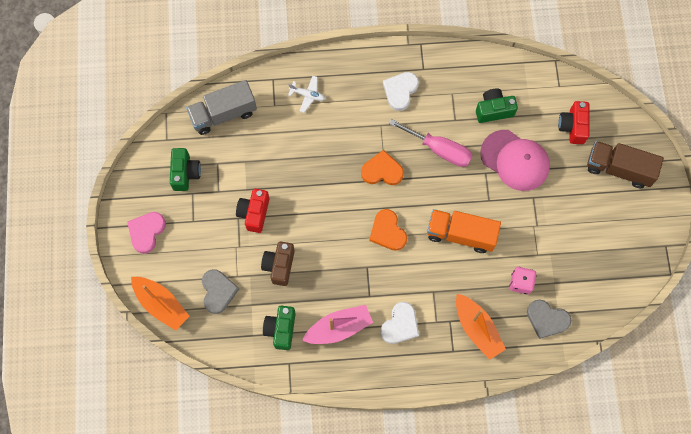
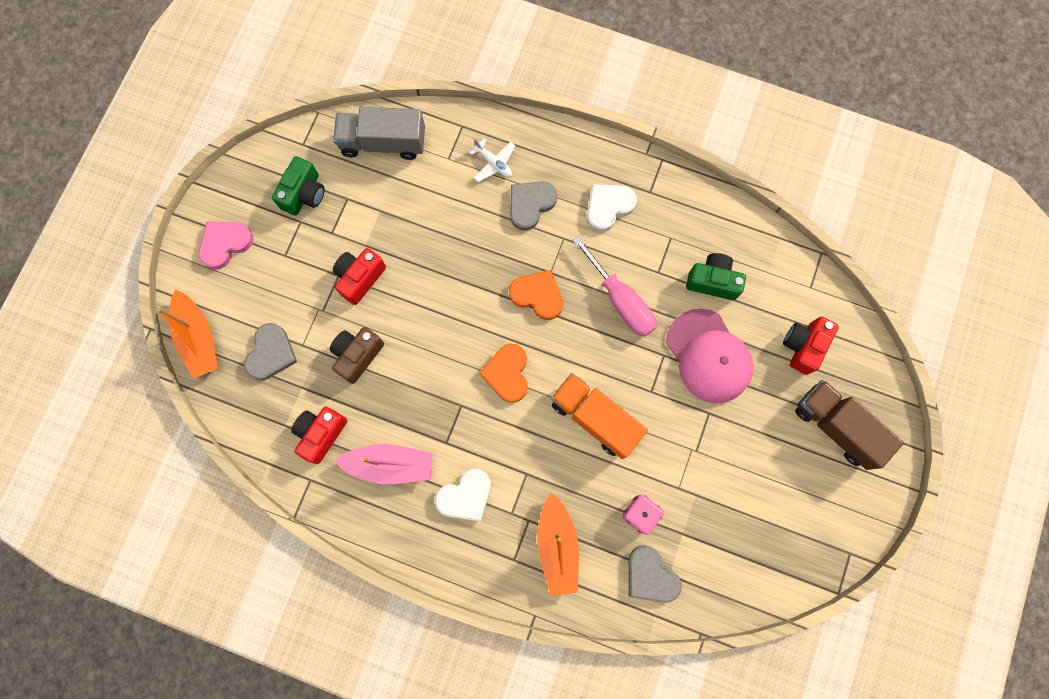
camera: 25 degrees right, 5 degrees up
(281, 329) = (321, 434): green camera -> red camera
(347, 112) = (530, 205): none -> grey heart

